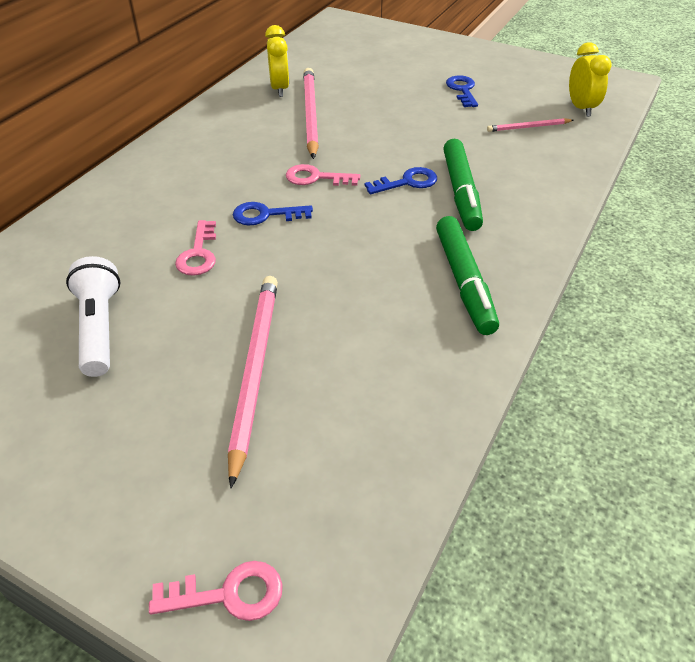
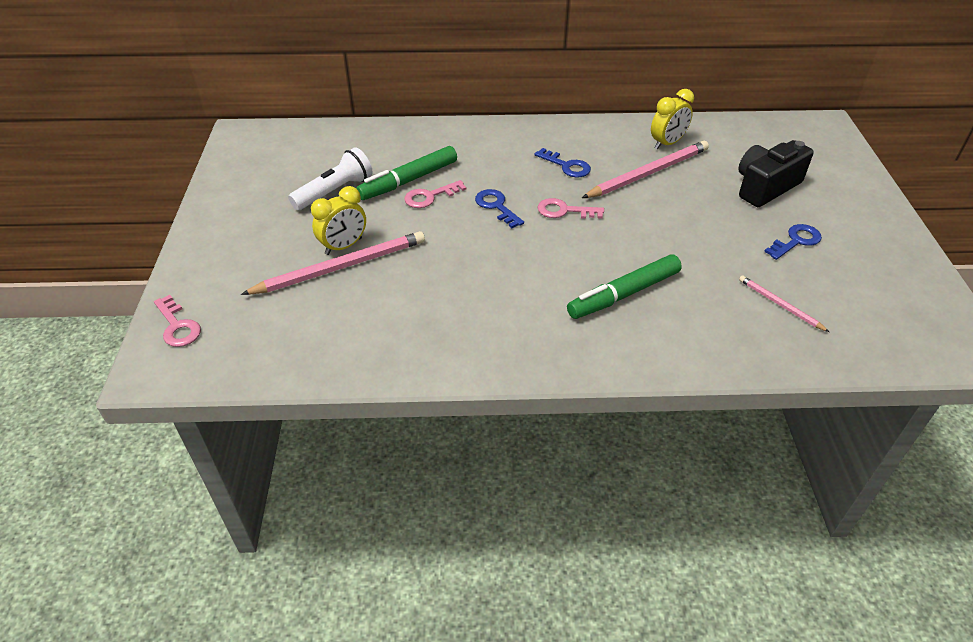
camera: 60 degrees right, 0 degrees up
(316, 178) = (564, 211): pink key -> pink key turned 60 degrees counterclockwise
(386, 74) = (765, 187): none -> black camera
(407, 182) = (607, 259): blue key -> blue key (567, 166)
(464, 282) = (505, 334): green marker -> green marker (408, 181)
(581, 108) = (865, 332): yellow clock -> yellow clock (343, 246)

